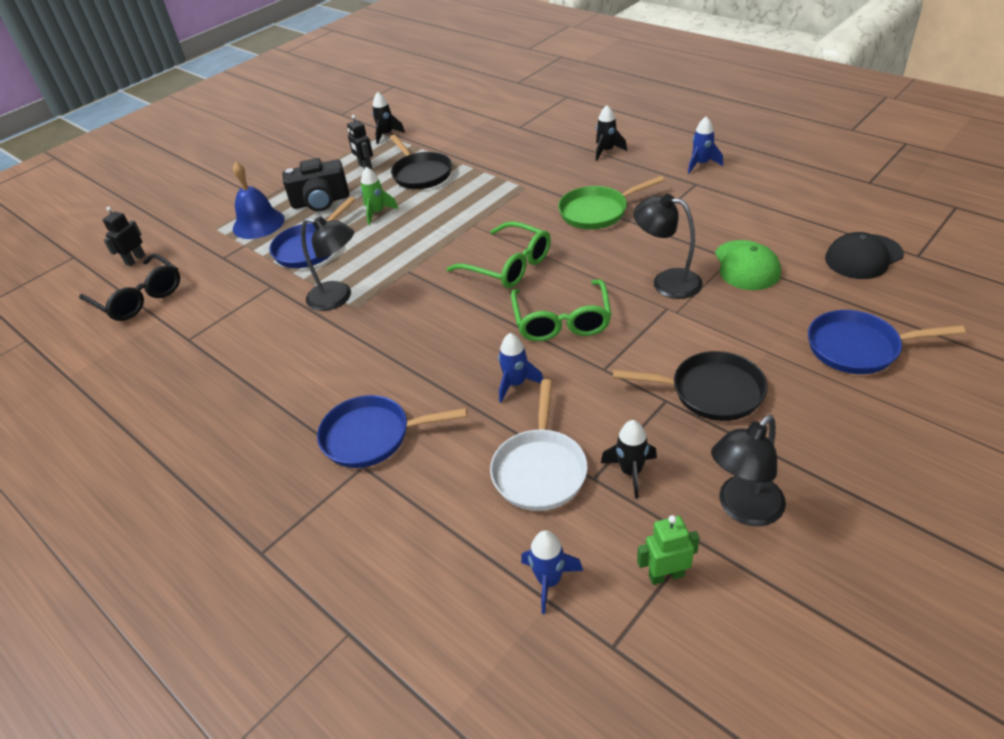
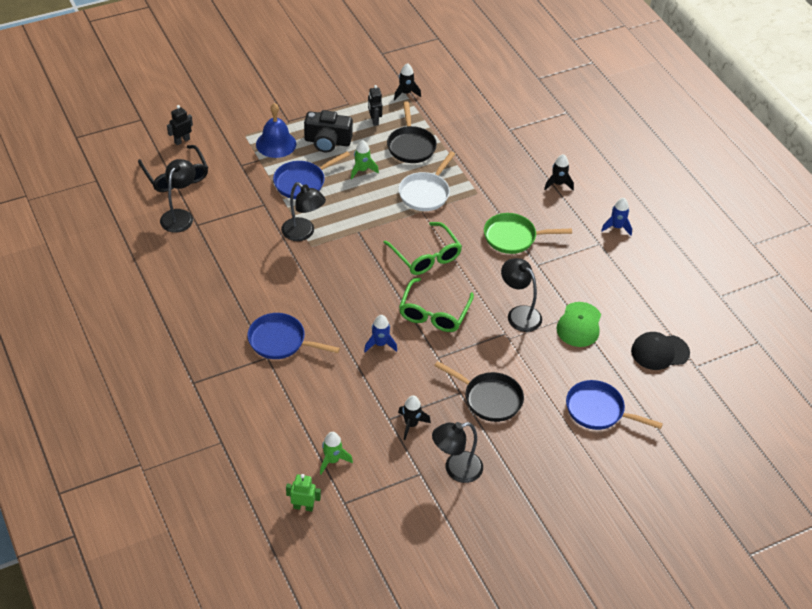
camera: 15 degrees right, 5 degrees up
(159, 338) = (180, 216): none -> black lamp
(540, 469) = (363, 401): white pan -> white pan (425, 193)
(549, 581) = (332, 460): blue rocket -> green rocket
(666, 575) = (392, 483): green robot -> green robot (303, 507)

